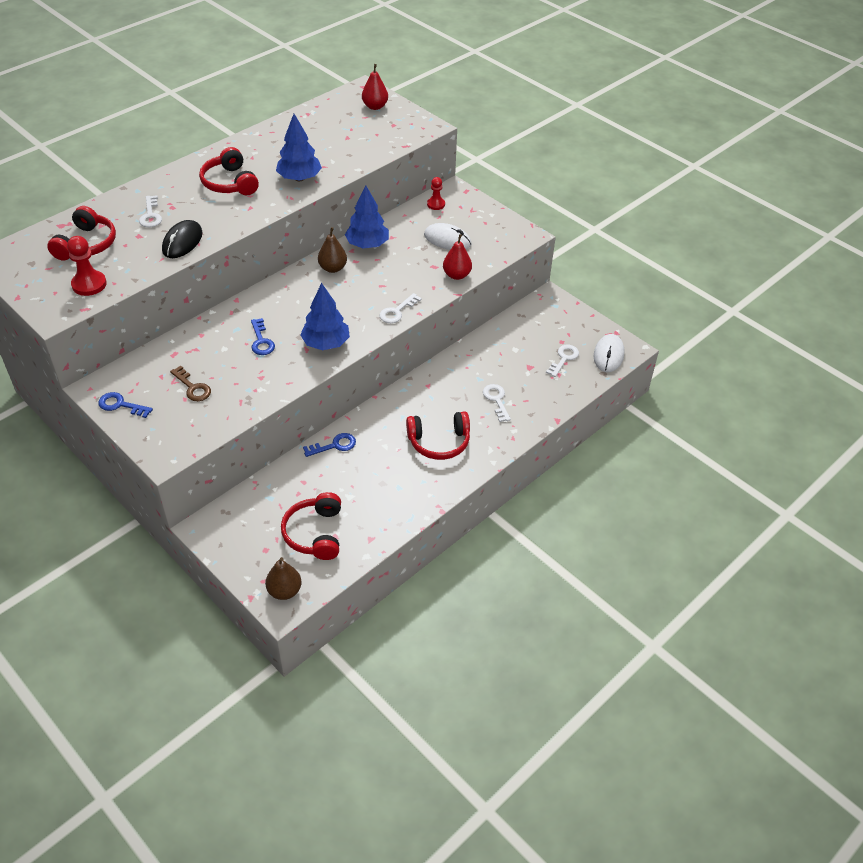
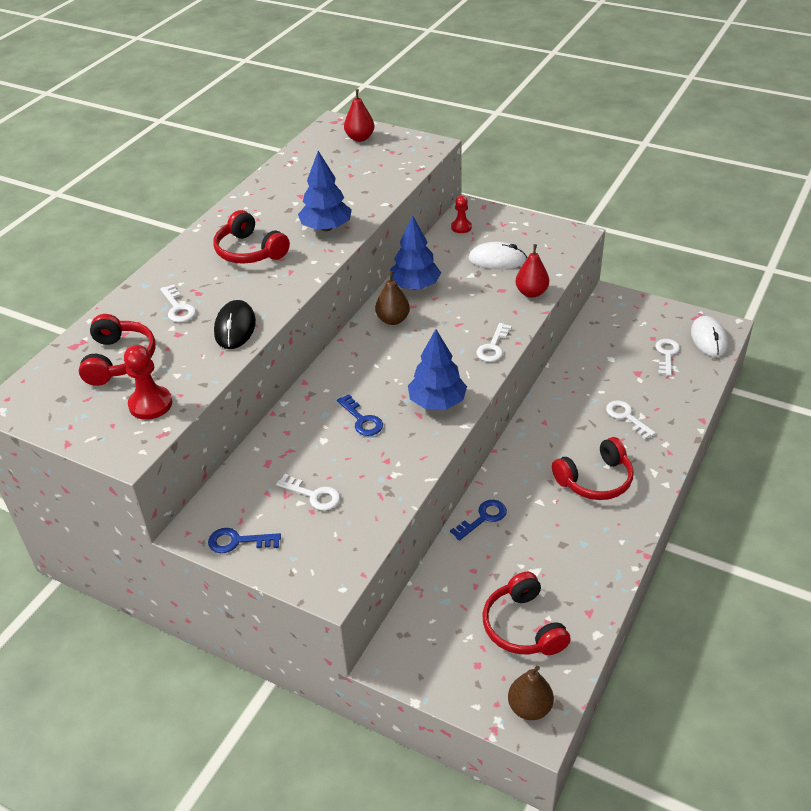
camera: 15 degrees left, 5 degrees down
(193, 387) = (313, 495): brown key -> white key

